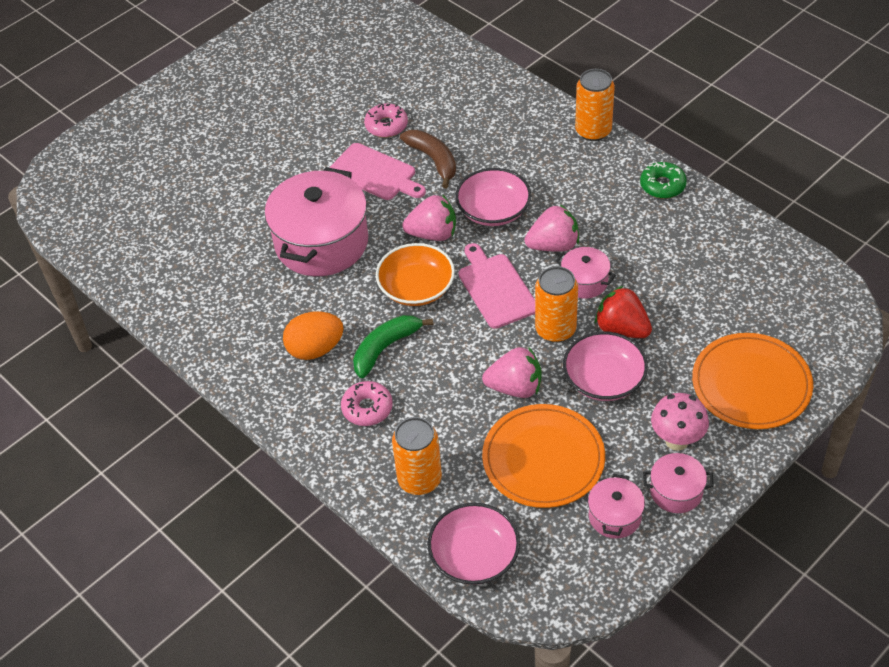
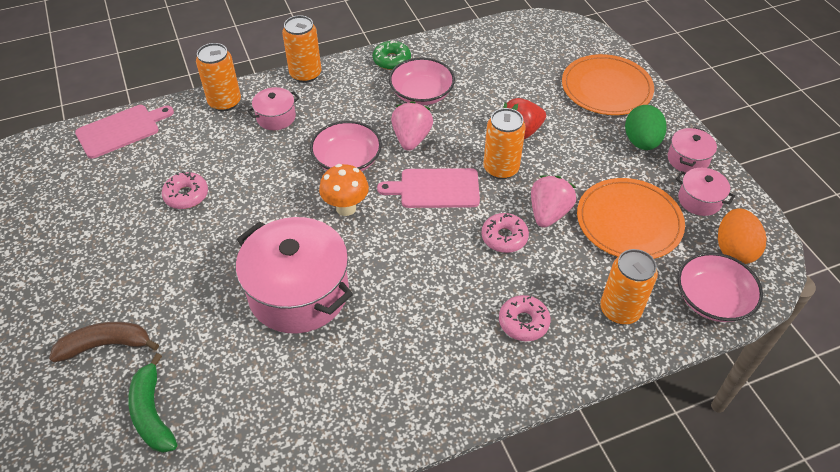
camera: 70 degrees left, 0 degrees up
(315, 349) = (431, 340): orange egg -> orange egg (734, 250)
(375, 173) = (241, 223): pink cutting board -> pink cutting board (121, 130)
(385, 348) = (460, 285): green banana -> green banana (152, 413)
(416, 288) = (402, 240): orange bowl -> none
(433, 160) = (258, 178): brown banana -> brown banana (106, 345)
(433, 234) = (346, 208): pink strawberry -> orange mushroom
(462, 362) = (504, 237): none -> pink donut
(514, 95) = (225, 102): none -> orange can
(584, 282) = (461, 135): pink pot -> pink pot (276, 117)
(604, 379) = (566, 159): pink bowl -> pink bowl (421, 94)
(677, 440) = (641, 142): pink mushroom -> green egg

